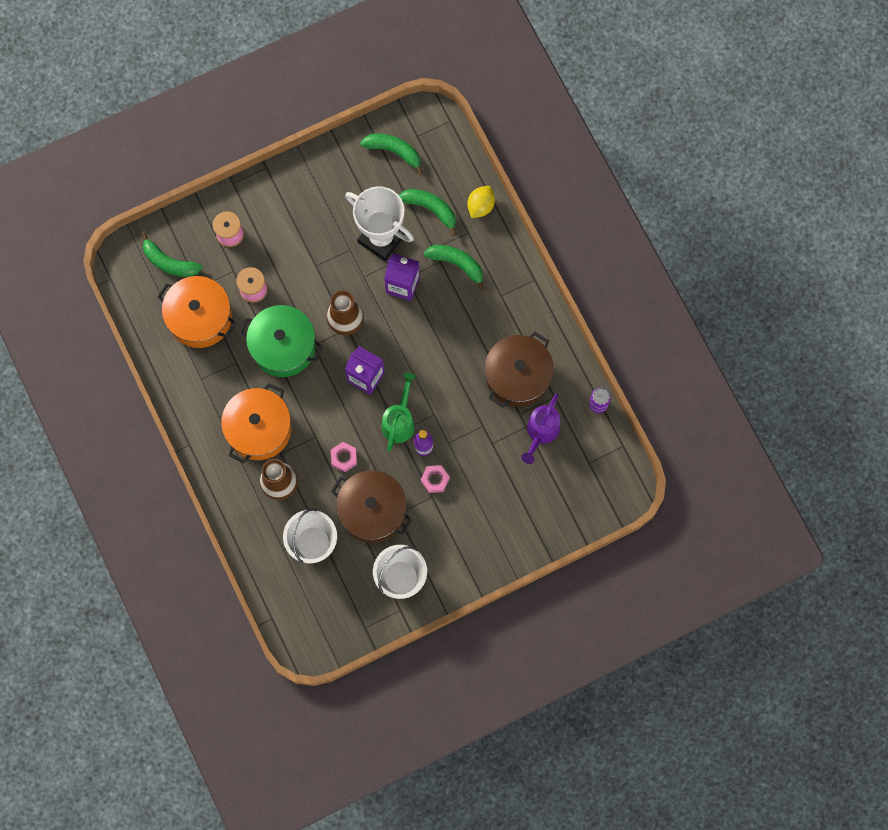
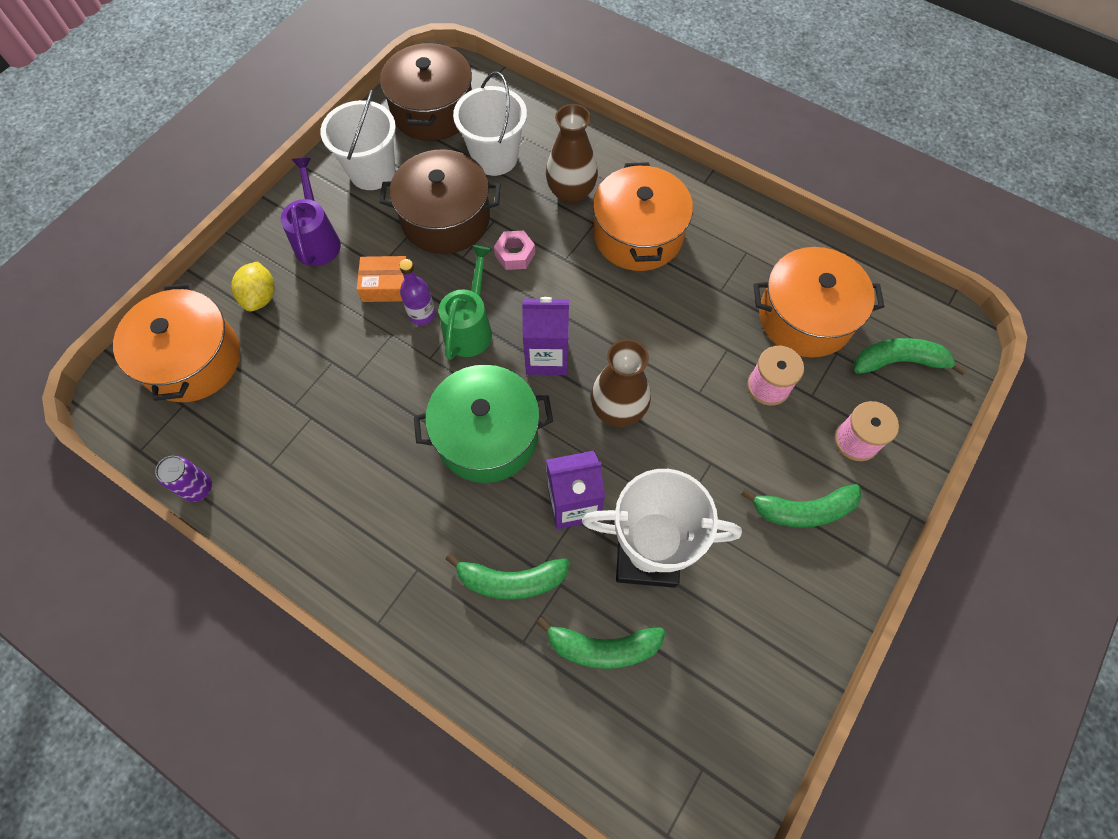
camera: 150 degrees right, 10 degrees down
(283, 346) = (677, 338): green pot -> green pot (487, 436)
(394, 151) = (721, 714): green banana -> green banana (803, 510)
(399, 421) = (470, 328): green watering can -> green watering can turned 150 degrees counterclockwise
(435, 480) = (386, 285): pink nut -> orange box
(480, 206) = (526, 700): yellow lemon -> yellow lemon (260, 297)
(517, 376) = (336, 465): brown pot -> brown pot (432, 111)
(541, 432) = (269, 408): purple watering can -> purple watering can (317, 240)
(573, 491) = (193, 360): none -> orange pot

